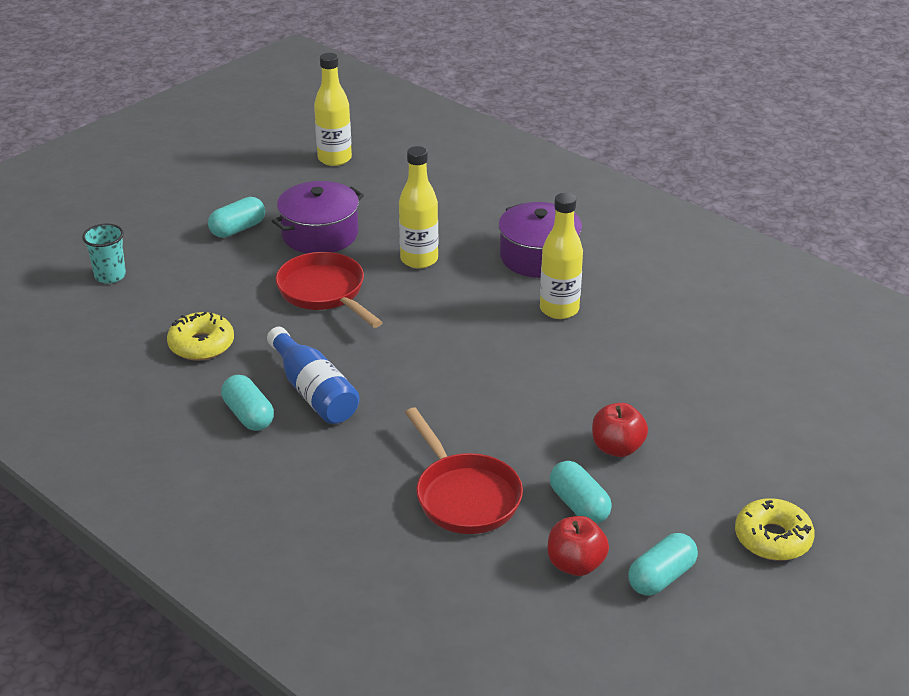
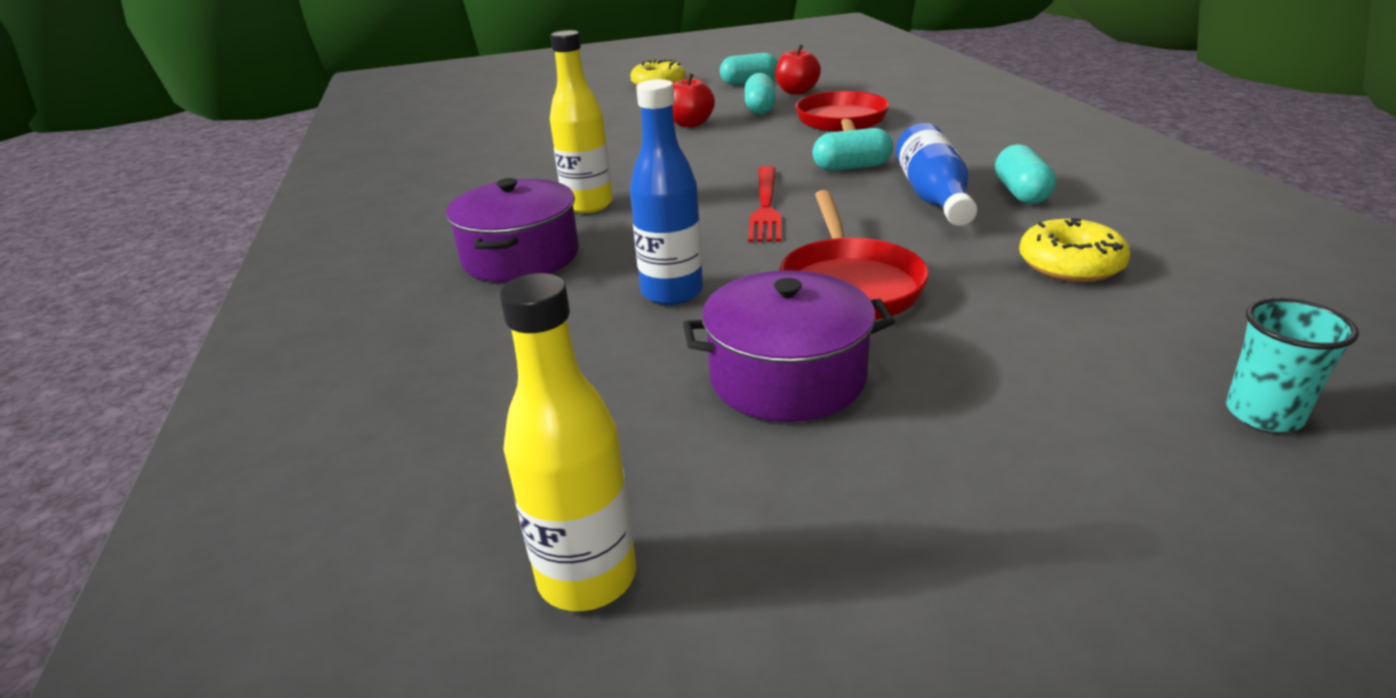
camera: 145 degrees left, 5 degrees down
(238, 229) = (947, 440): turquoise capsule -> turquoise capsule (851, 167)
(419, 259) = (672, 292): yellow bottle -> blue bottle
(429, 345) = (765, 206): none -> red fork

